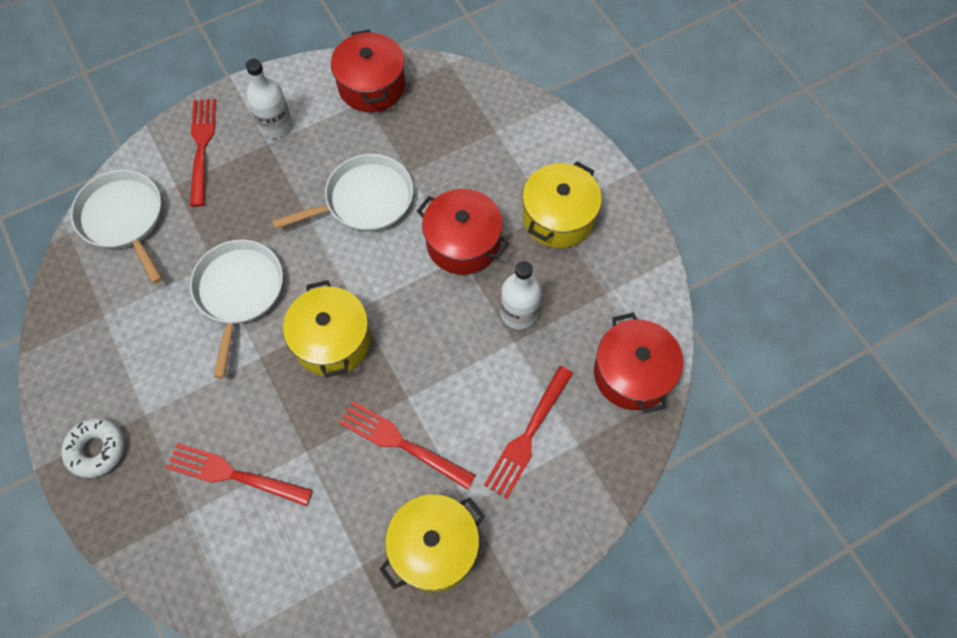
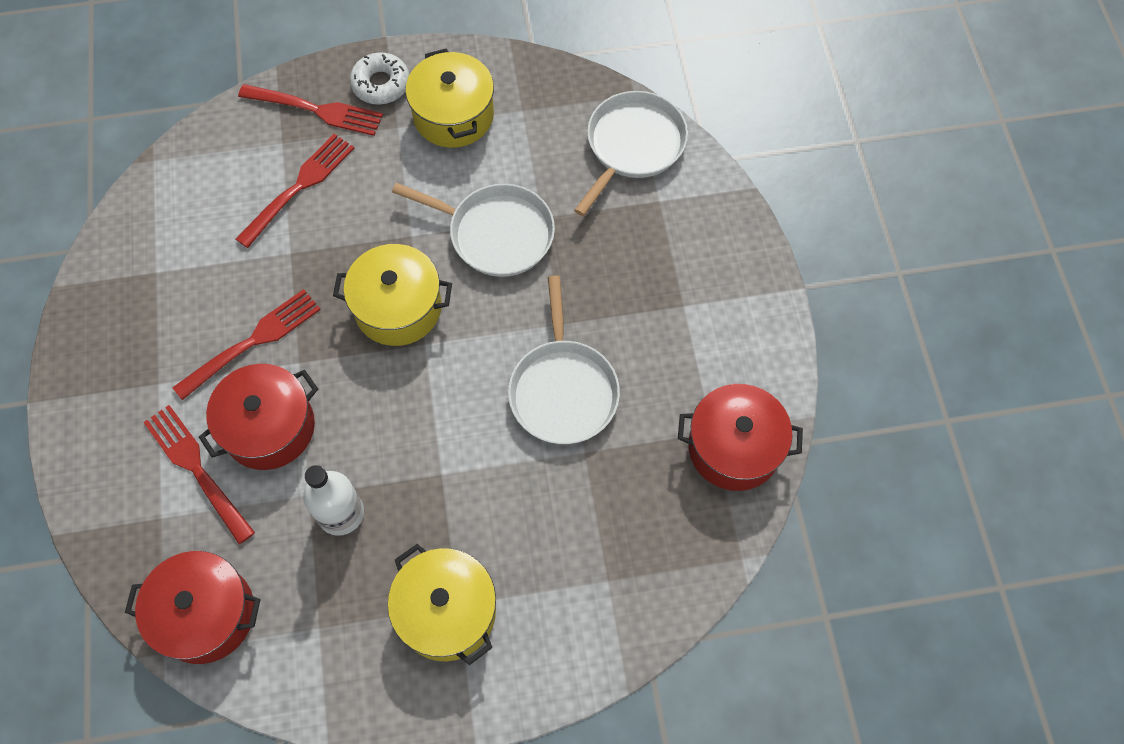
camera: 110 degrees right, 0 degrees up
(123, 218) = (633, 145): white pan -> white pan turned 45 degrees counterclockwise
(202, 147) = (702, 237): red fork -> red fork (315, 110)
(275, 125) = (708, 320): white bottle -> none
(434, 548) = (135, 339): yellow pot -> yellow pot (453, 115)
(463, 243) = (459, 482): red pot -> red pot (269, 427)

